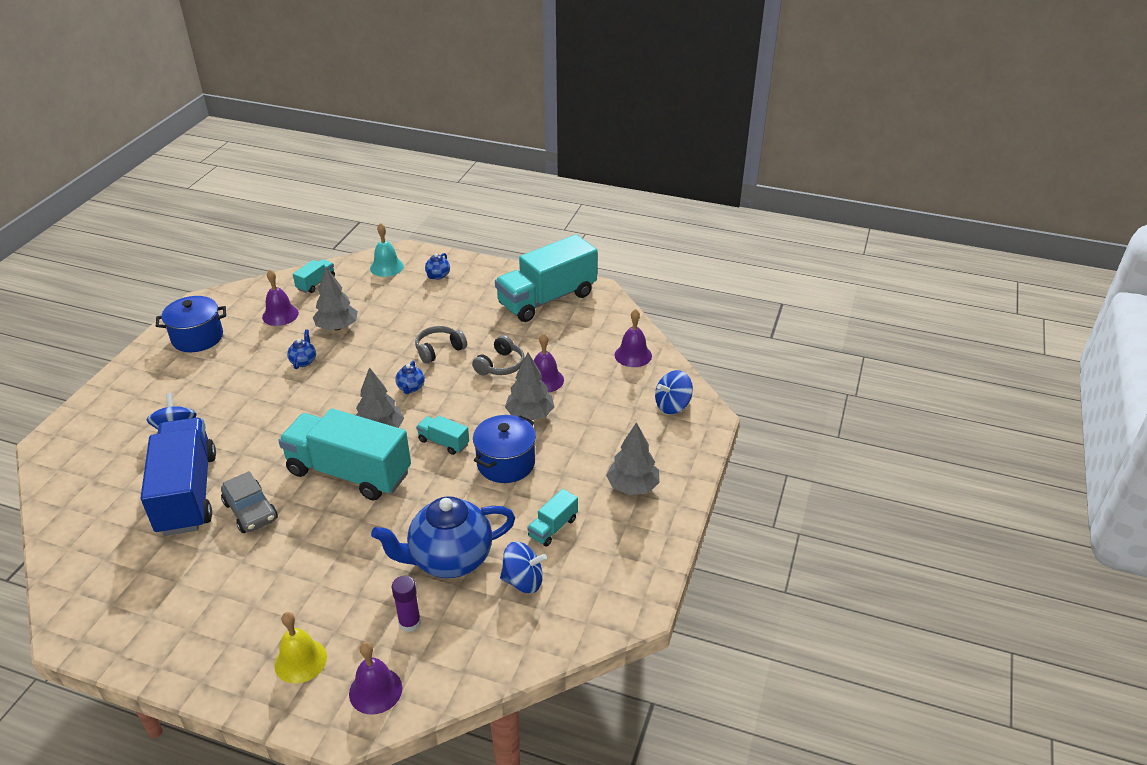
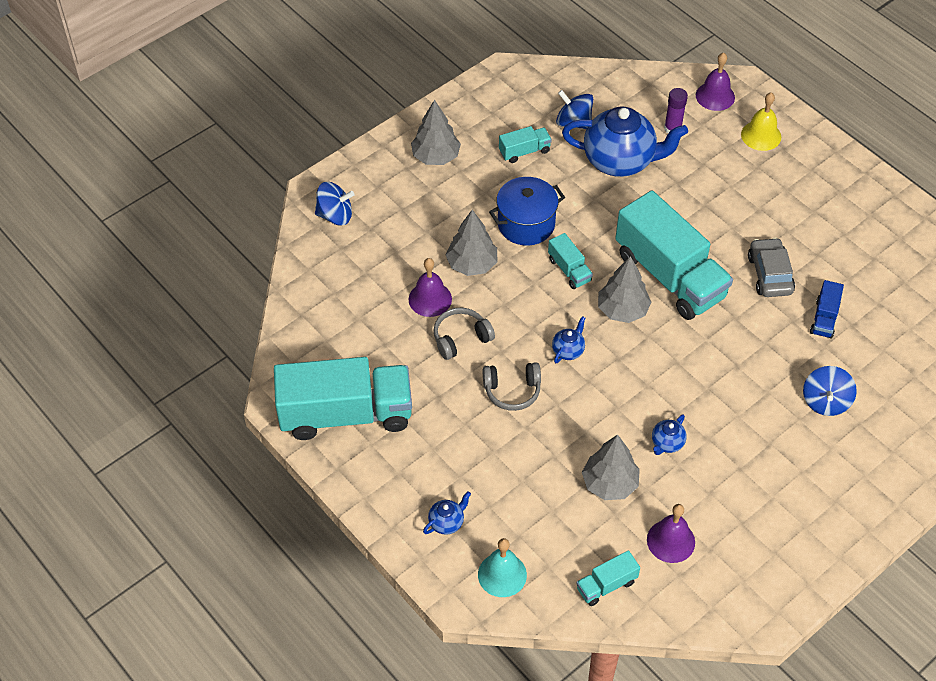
camera: 150 degrees left, 15 degrees up
(187, 493) = (824, 318): blue truck -> blue truck, size x0.43
(197, 338) = (781, 545): blue pot -> none
(633, 355) = (320, 289): purple bell -> none

